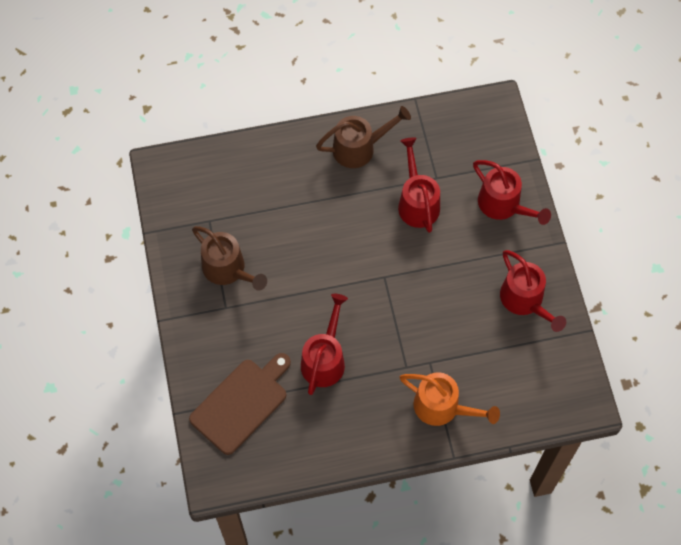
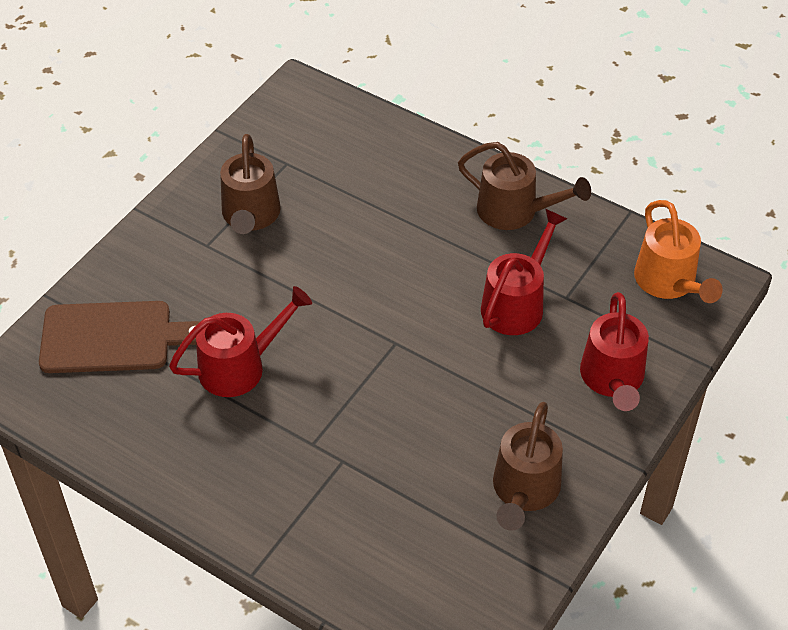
camera: 45 degrees right, 15 degrees down
(443, 407) = (301, 516): orange watering can -> orange watering can (669, 283)
(525, 301) = (524, 491): red watering can -> brown watering can

